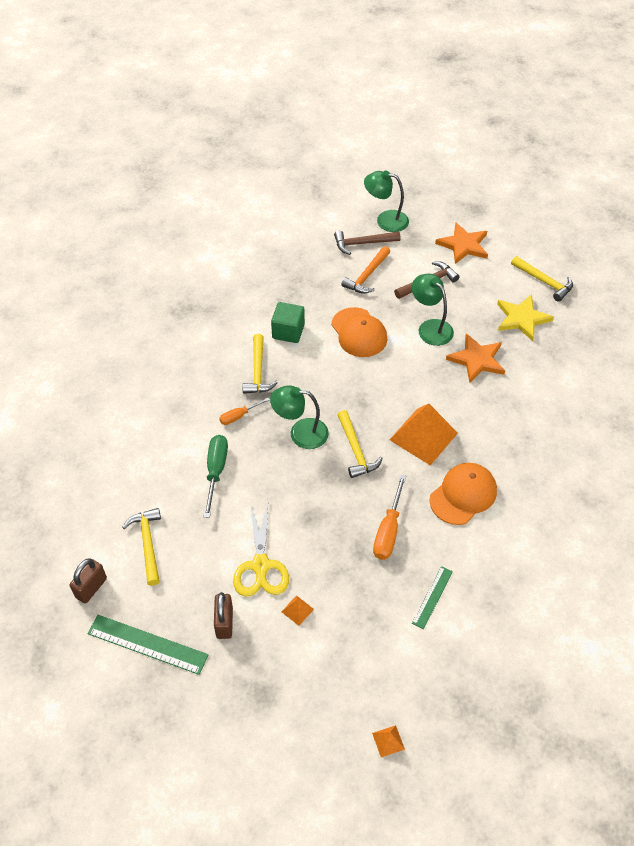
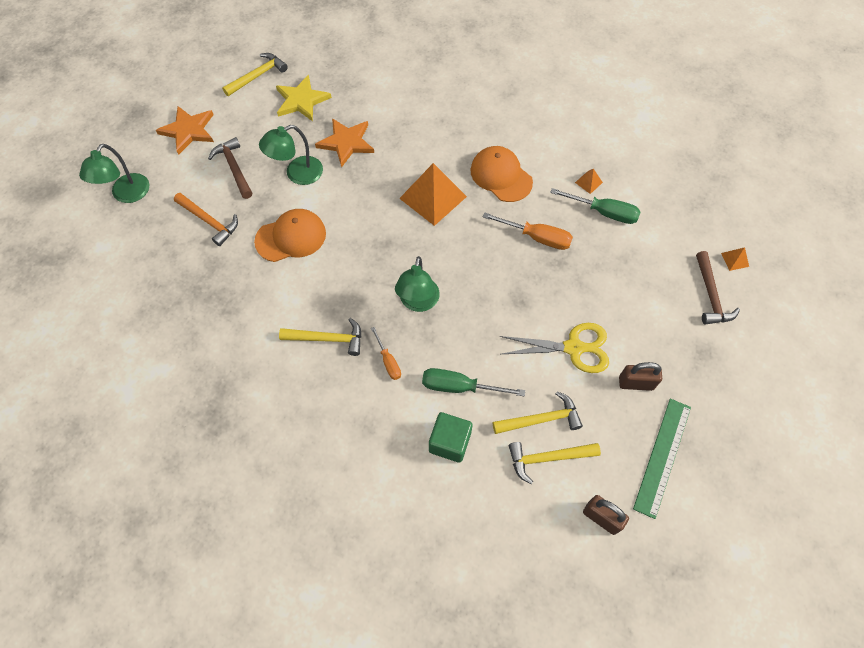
camera: 85 degrees left, 10 degrees up
(288, 331) = (275, 305): green cube -> green cube (450, 442)
(297, 610) = (620, 319): orange pyramid -> orange pyramid (588, 182)
(356, 450) = (444, 254): yellow hammer -> yellow hammer (541, 419)
(363, 243) = (157, 220): brown hammer -> brown hammer (711, 295)
(432, 597) = (603, 212): green ruler -> green screwdriver

